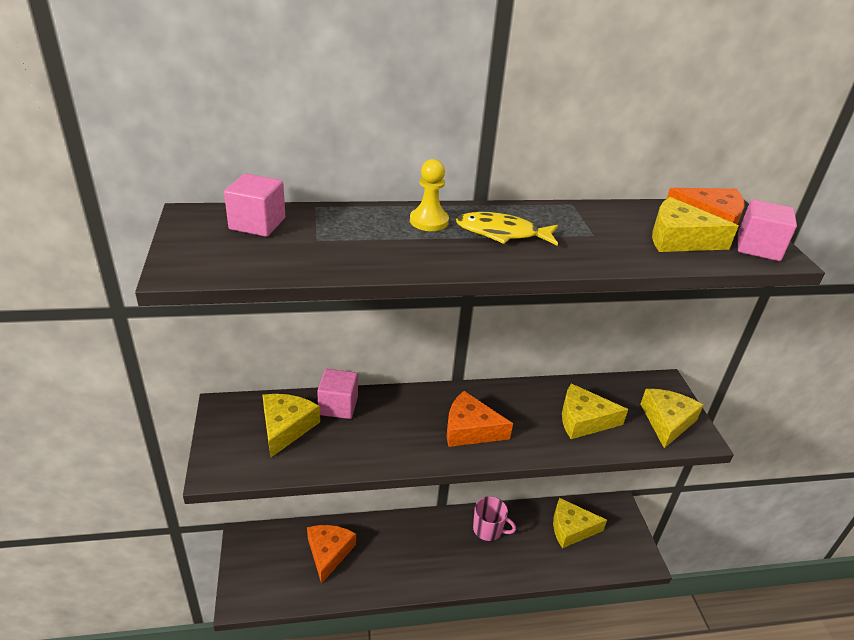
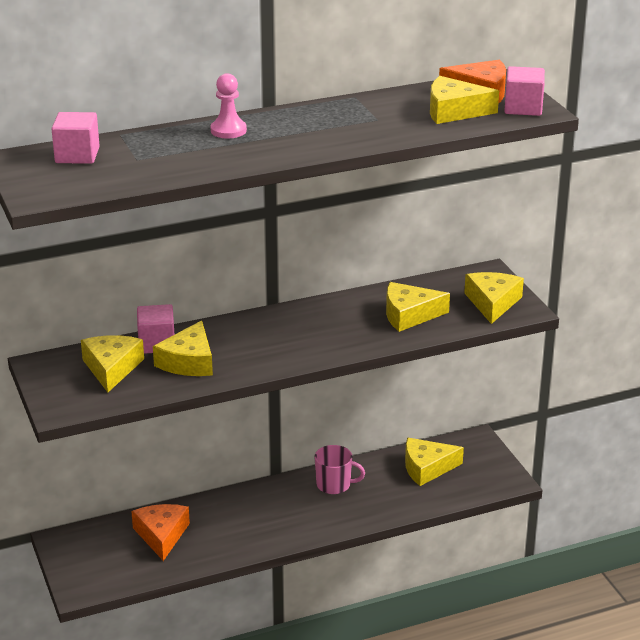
camera: 10 degrees left, 5 degrees down
(360, 434) = (188, 361): none -> yellow cheese
(429, 221) = (228, 130): yellow pawn -> pink pawn
(470, 429) = (297, 340): orange cheese -> none
(502, 233) = (296, 130): yellow fish -> none

